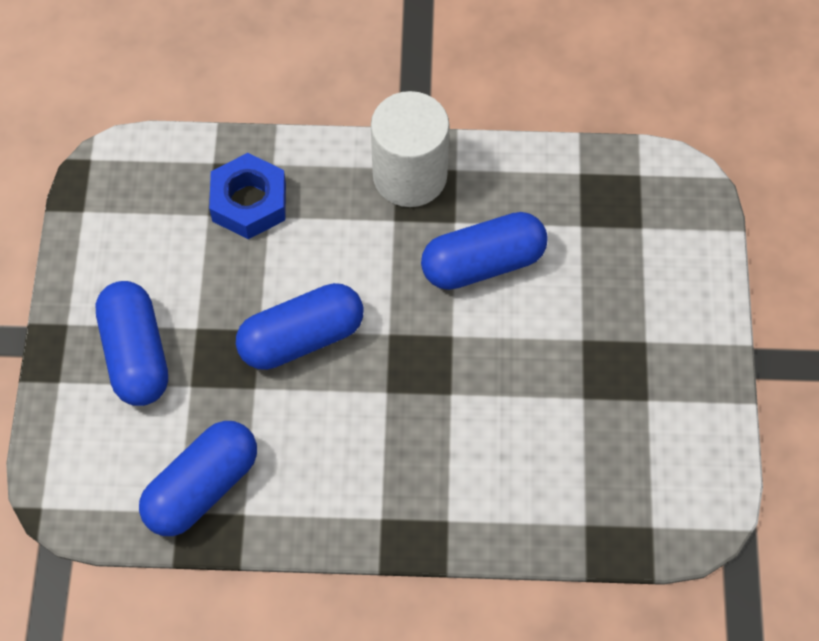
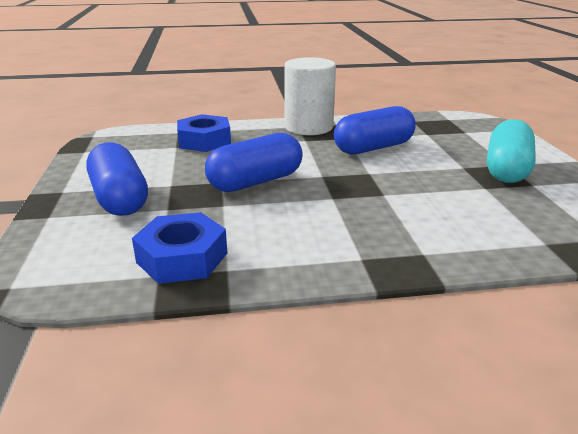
camera: 10 degrees left, 35 degrees down
(202, 487) = (182, 258): blue capsule -> blue nut
(636, 356) = (506, 169): none -> turquoise capsule

